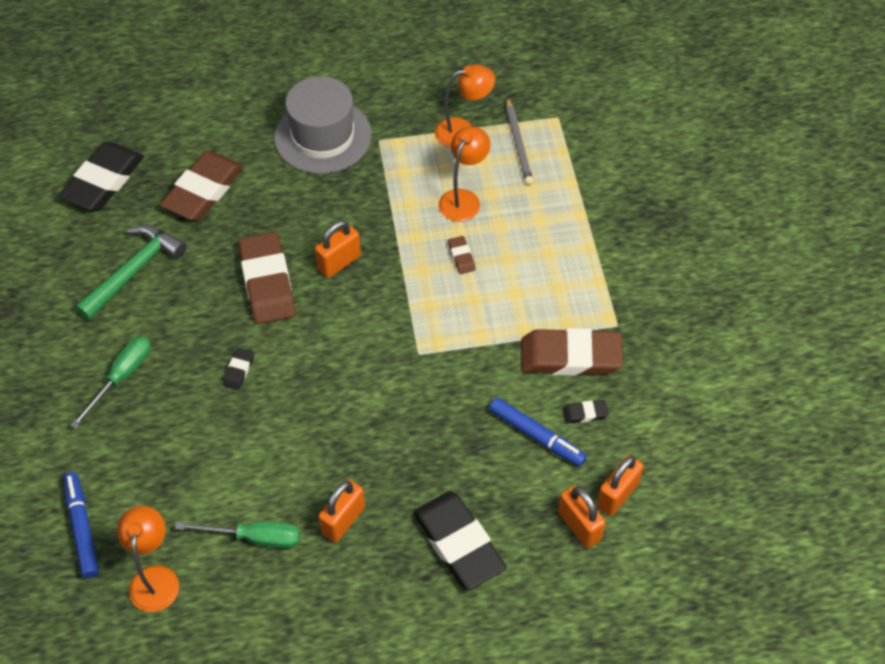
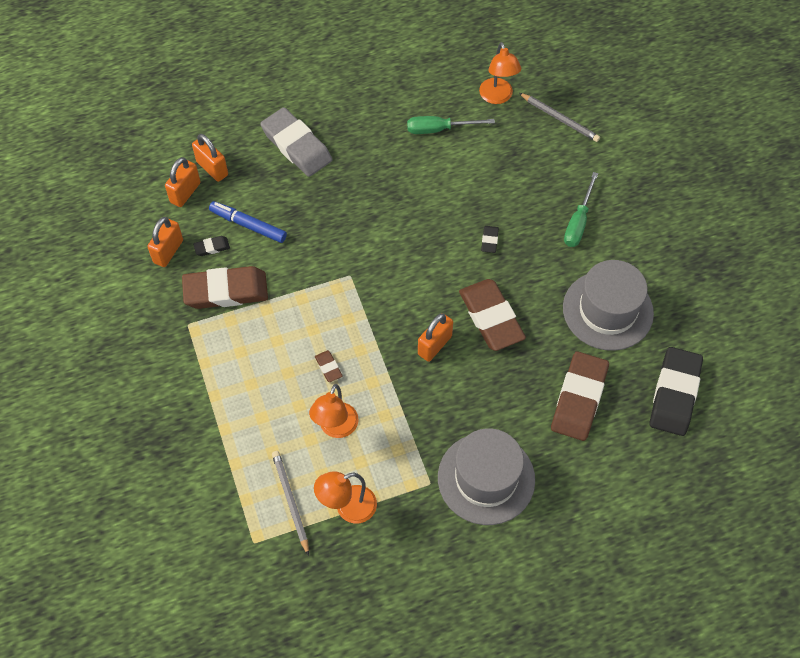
camera: 170 degrees right, 5 degrees up
(82, 528) = (559, 118): blue marker -> grey pencil
(134, 271) = (607, 310): green hammer -> grey hat
(343, 520) = (380, 148): orange padlock -> orange padlock (168, 251)
(458, 543) = (296, 146): black eraser -> grey eraser

